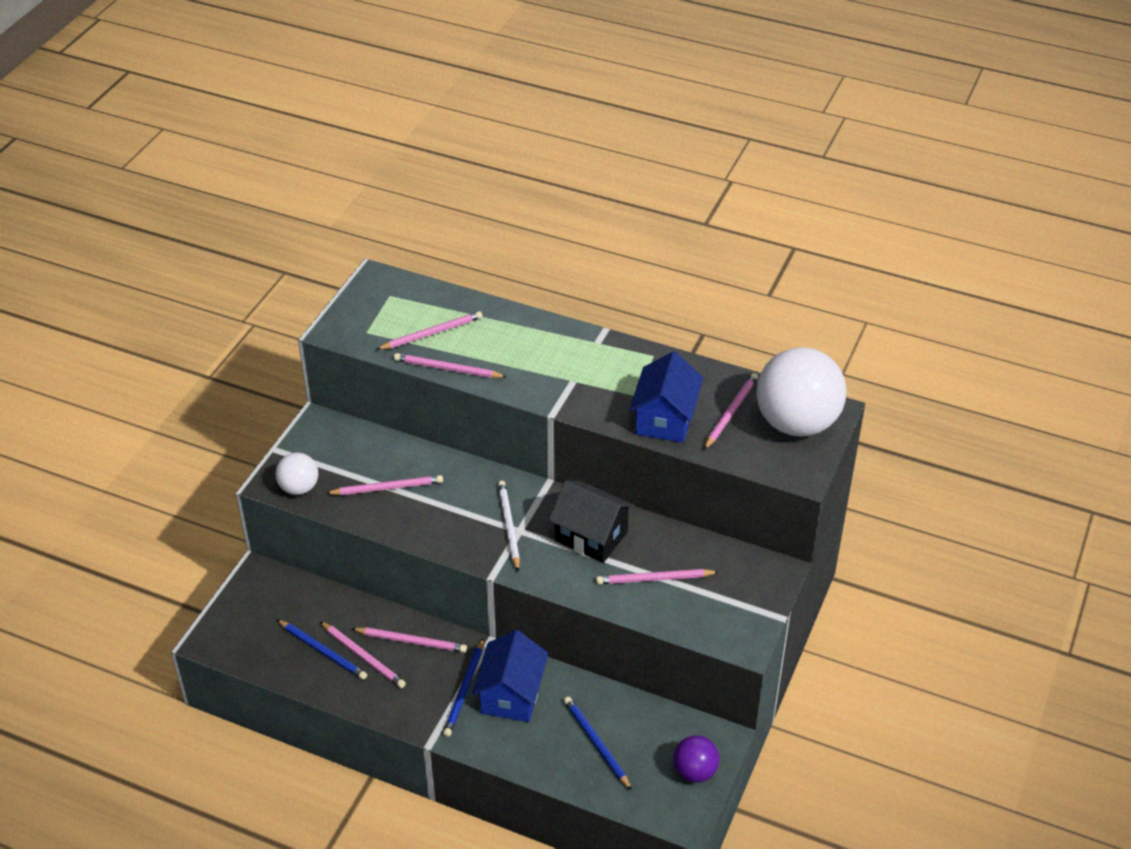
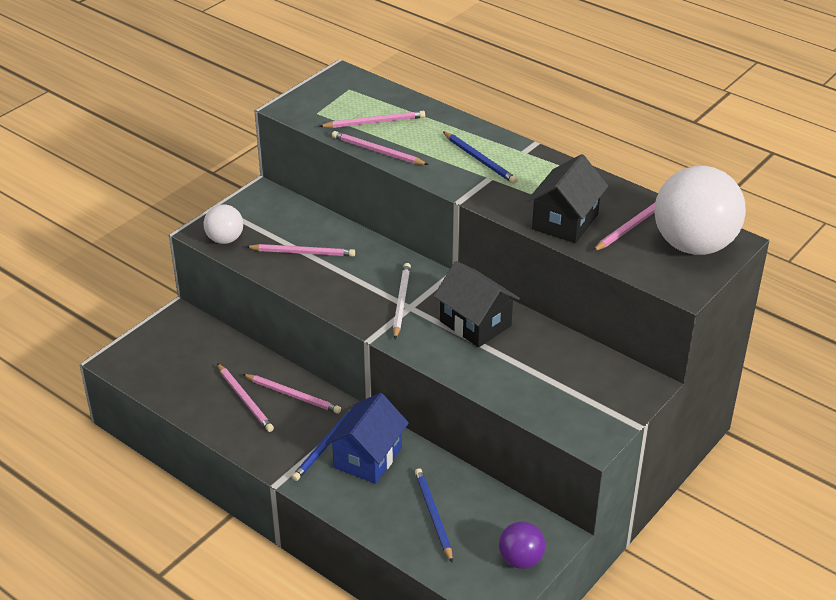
camera: 15 degrees right, 5 degrees down
(323, 651) = (211, 388): blue pencil -> blue pencil (480, 160)
(654, 579) = (523, 369): pink pencil -> none
(665, 419) = (565, 221): blue house -> black house

